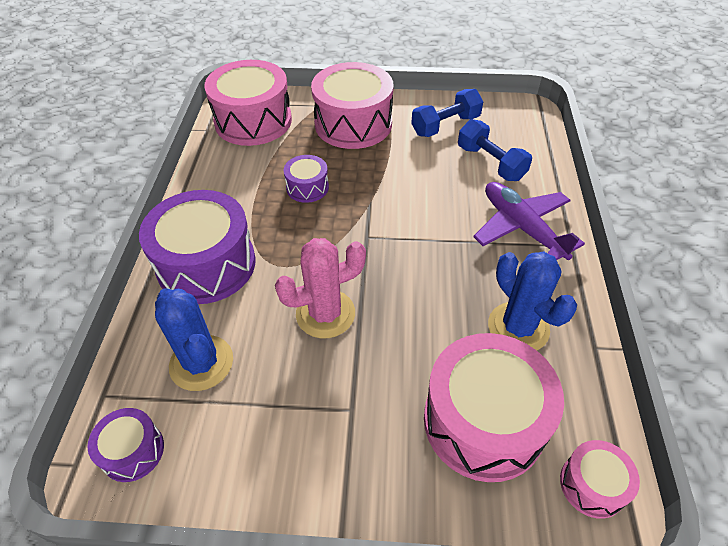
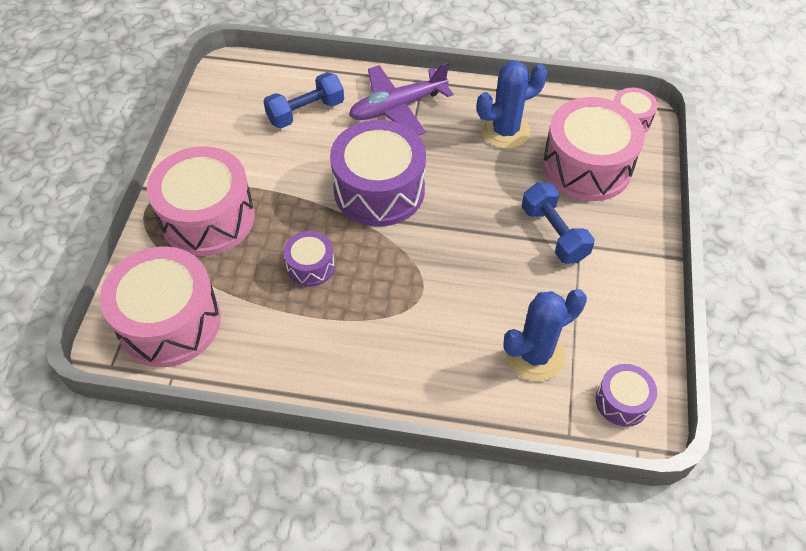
camera: 85 degrees left, 5 degrees up
(206, 264) = (413, 359): purple drum -> purple drum (379, 190)
(325, 314) = (484, 257): pink cactus -> none
(445, 125) = (236, 137): blue dumbbell -> blue dumbbell (554, 233)

